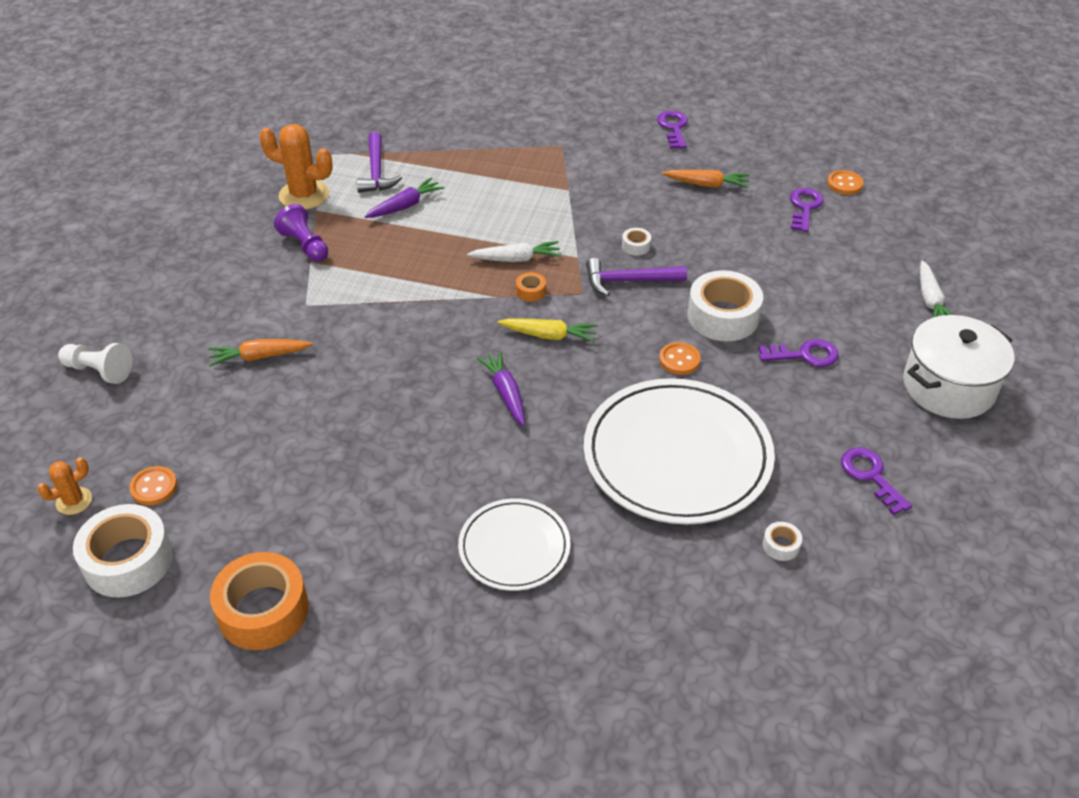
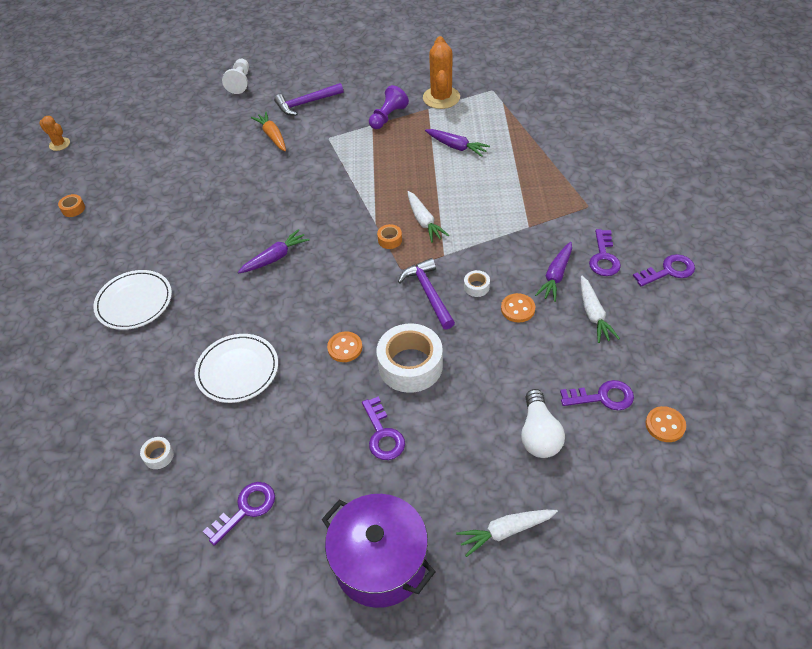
camera: 75 degrees right, 5 degrees up
(74, 501) = (140, 113): orange cactus -> orange cactus (59, 144)
(128, 560) = (102, 147): white tape -> none
(154, 487) = (156, 136): orange button -> orange button (517, 309)
(263, 610) = (73, 209): orange tape -> orange tape, size x0.43
(376, 171) = (488, 120): purple hammer -> purple hammer (306, 103)
(549, 335) = (344, 264): yellow carrot -> none
(637, 157) = (603, 257): none -> purple key
(647, 192) = (556, 276): none -> purple carrot
(677, 456) = (237, 370): white plate -> white plate, size x0.55
(707, 184) = (593, 314): orange carrot -> white carrot
(834, 255) = (539, 434): none -> white light bulb
(948, 387) = (380, 562): white pot -> purple pot

